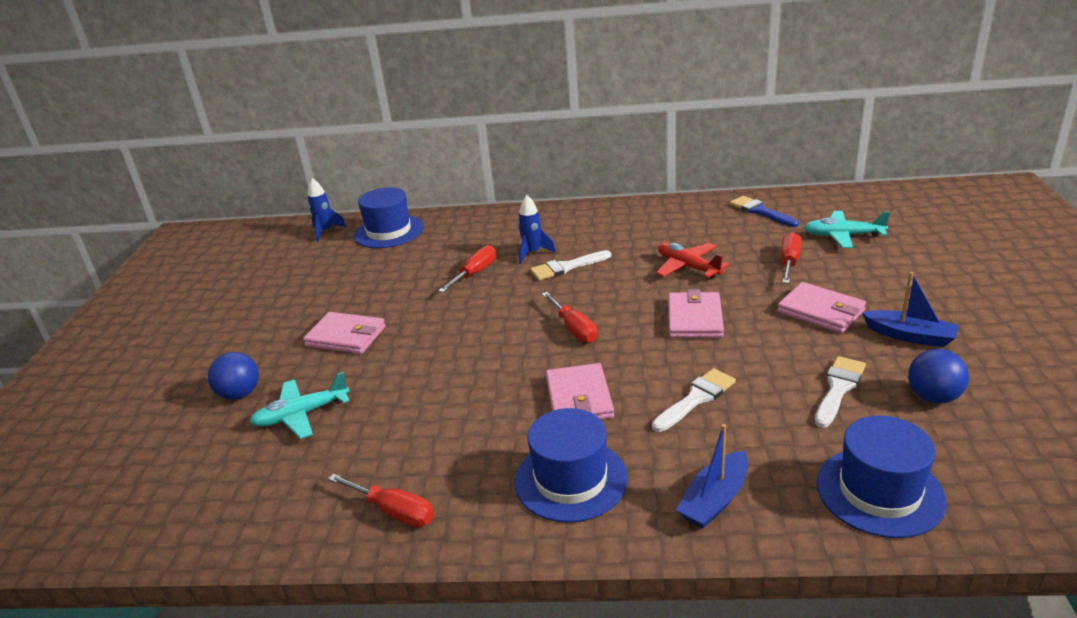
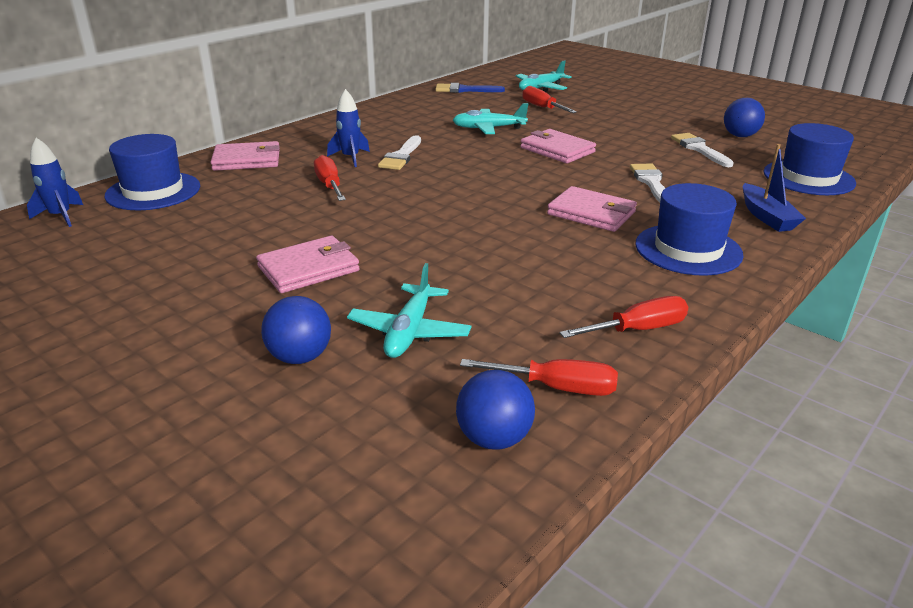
camera: 55 degrees left, 0 degrees up
(204, 510) = (494, 438): none -> blue ball
(574, 329) = (496, 184): red screwdriver -> red screwdriver (556, 387)
(688, 267) = (488, 128): red plane -> turquoise plane
(821, 311) = (612, 122): pink wallet -> pink wallet (247, 160)
(910, 336) = (675, 117): blue boat -> none

